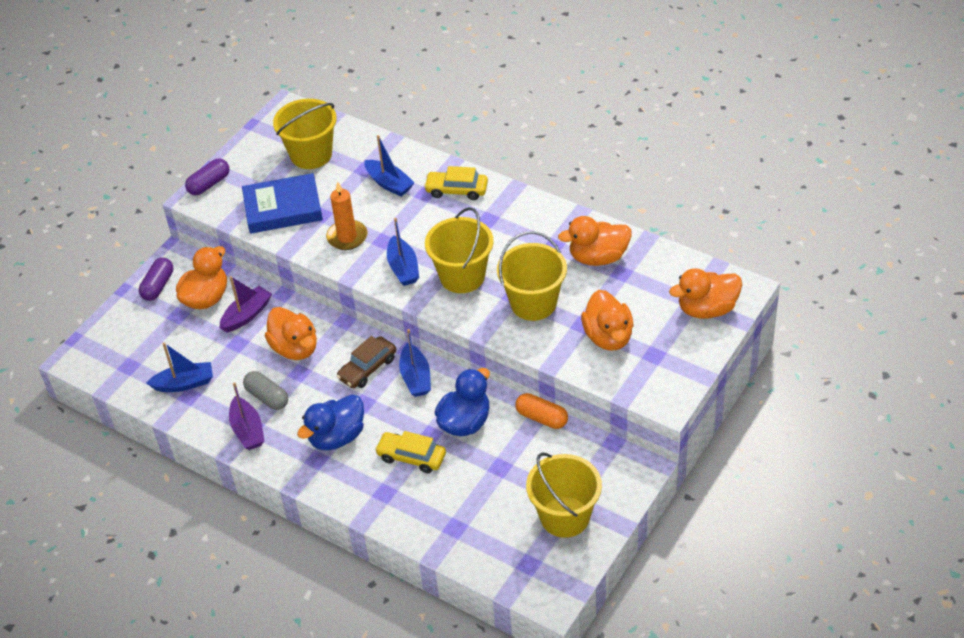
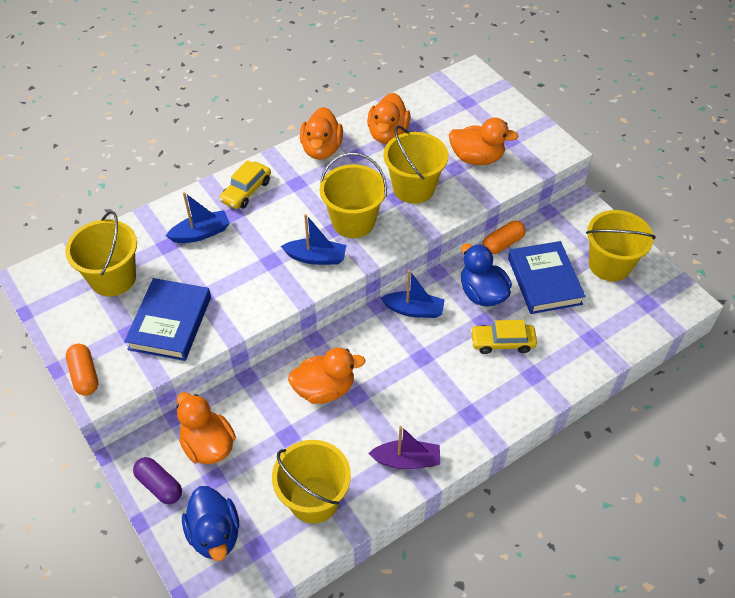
camera: 70 degrees left, 5 degrees up
(184, 383) = (314, 499): blue boat -> yellow bucket
(209, 184) = (84, 375): purple capsule -> orange capsule
(247, 315) = (255, 416): purple boat -> none
(267, 397) = (373, 431): grey capsule -> none
(337, 437) = (452, 390): blue duck -> blue duck (215, 534)
(347, 237) = (247, 285): orange candle -> none
(367, 368) = (383, 341): brown car -> none
(411, 457) = (502, 342): yellow car -> yellow car turned 45 degrees clockwise
(509, 467) = (544, 281): none -> blue book
(707, 309) = (480, 97): orange duck -> orange duck (321, 149)

